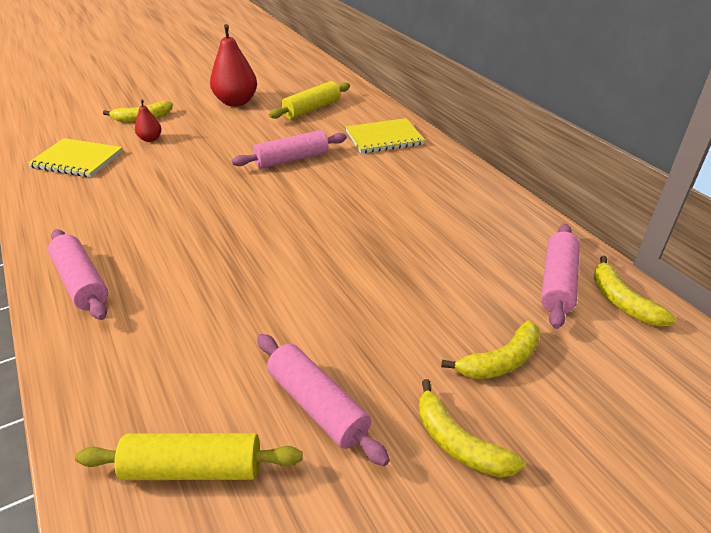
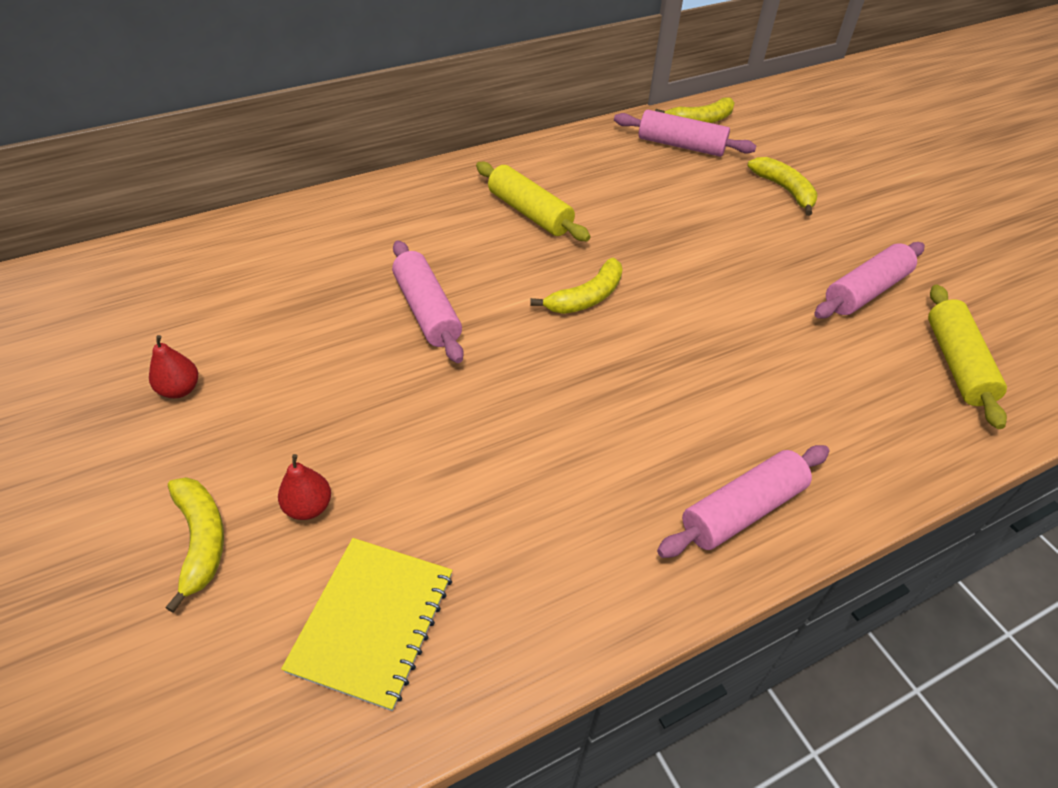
camera: 90 degrees left, 10 degrees up
(236, 102) = (180, 389): red pear -> red pear, size x0.49
(311, 109) = (254, 288): yellow rolling pin -> yellow rolling pin (529, 212)
(384, 138) = (380, 219): yellow notebook -> none
(458, 443) = (872, 221): yellow banana -> yellow banana (586, 297)

